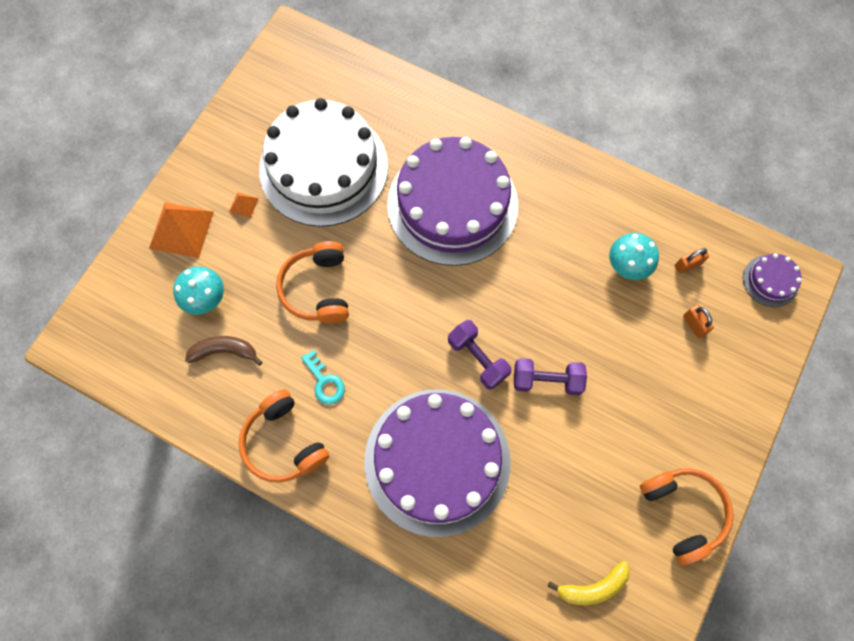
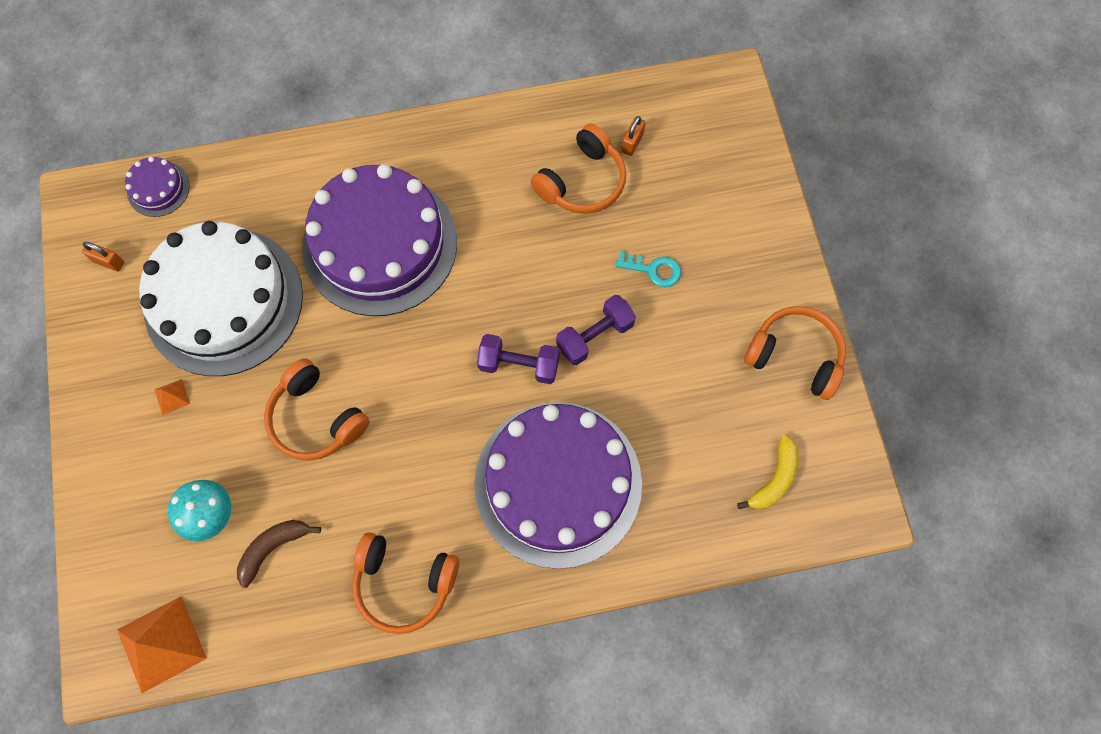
camera: 40 degrees left, 0 degrees up
(181, 229) = (126, 469): orange pyramid -> orange pyramid (161, 644)
(324, 381) = (395, 497): turquoise key -> turquoise key (653, 270)
(627, 265) = (582, 181): turquoise mushroom -> orange headphones
(694, 324) = (678, 191): orange padlock -> orange padlock (109, 262)
(770, 281) = (710, 106): purple cake -> purple cake (158, 189)

